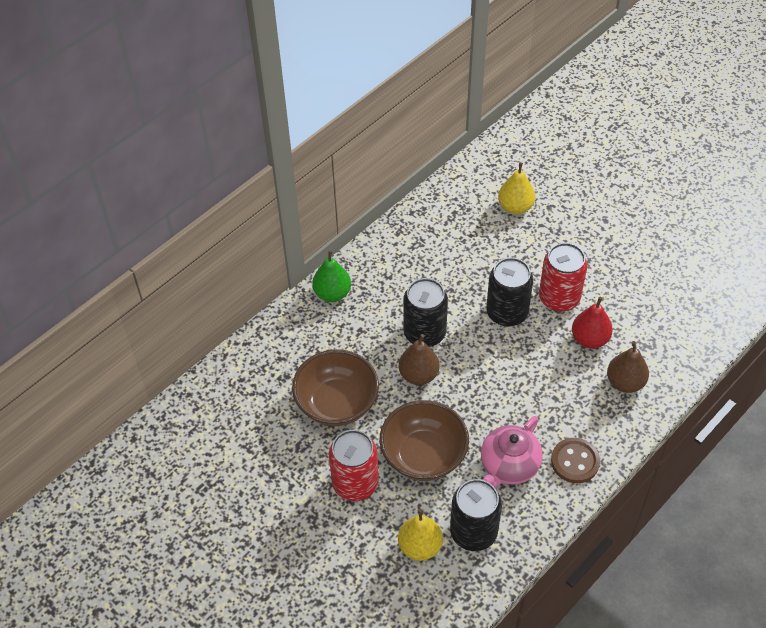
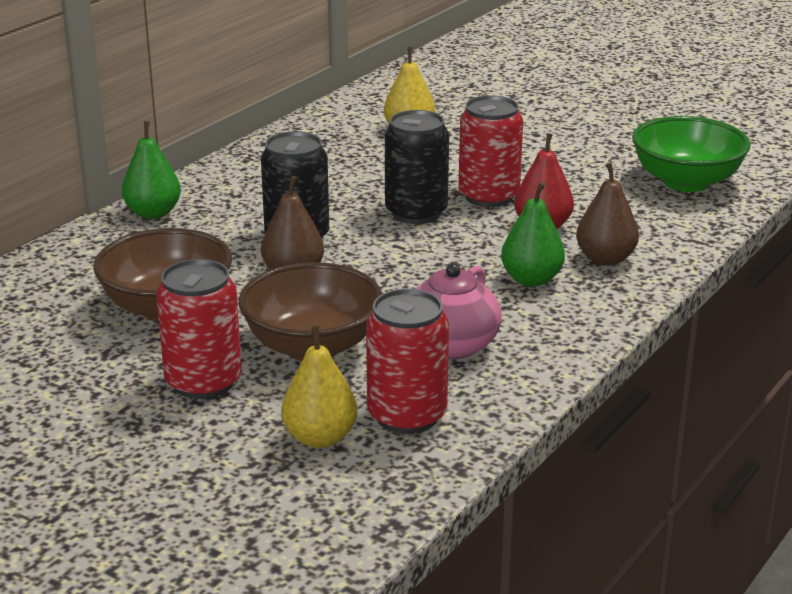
camera: 10 degrees left, 25 degrees down
(473, 532) = (407, 415): black can -> red can
(572, 400) = (531, 279): none -> green pear
(575, 461) = (552, 334): brown button -> none
(700, 295) = (686, 182): none -> green bowl

